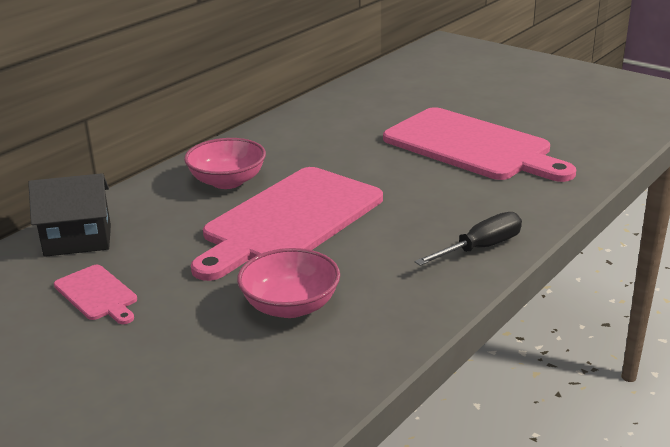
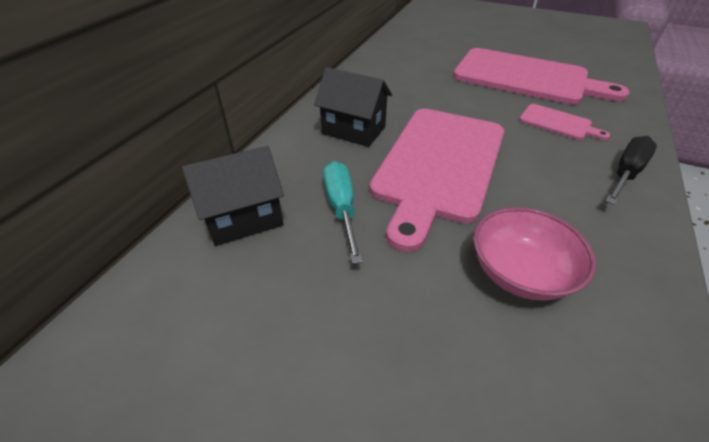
camera: 15 degrees left, 15 degrees up
(97, 294) = (303, 293): pink cutting board -> pink cutting board (558, 123)
(169, 242) = (341, 207): none -> turquoise screwdriver
(227, 181) = (353, 130): pink bowl -> black house

